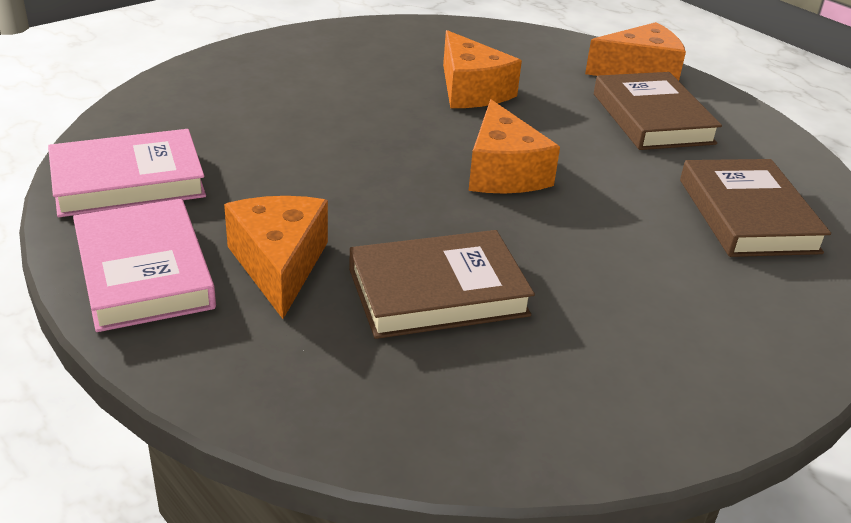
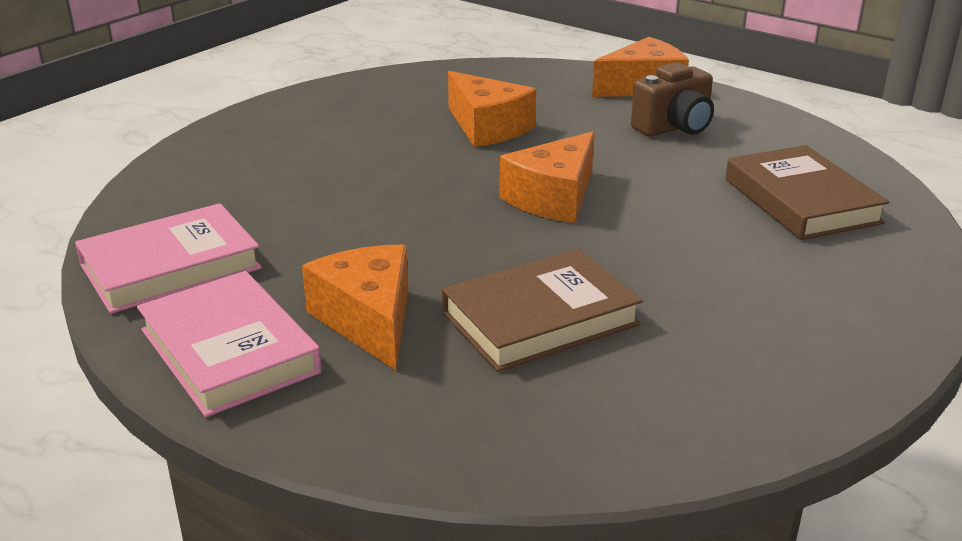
camera: 10 degrees left, 5 degrees down
(503, 172) = (553, 198): orange cheese -> orange cheese turned 60 degrees clockwise
(652, 118) = (674, 128): brown book -> brown camera

